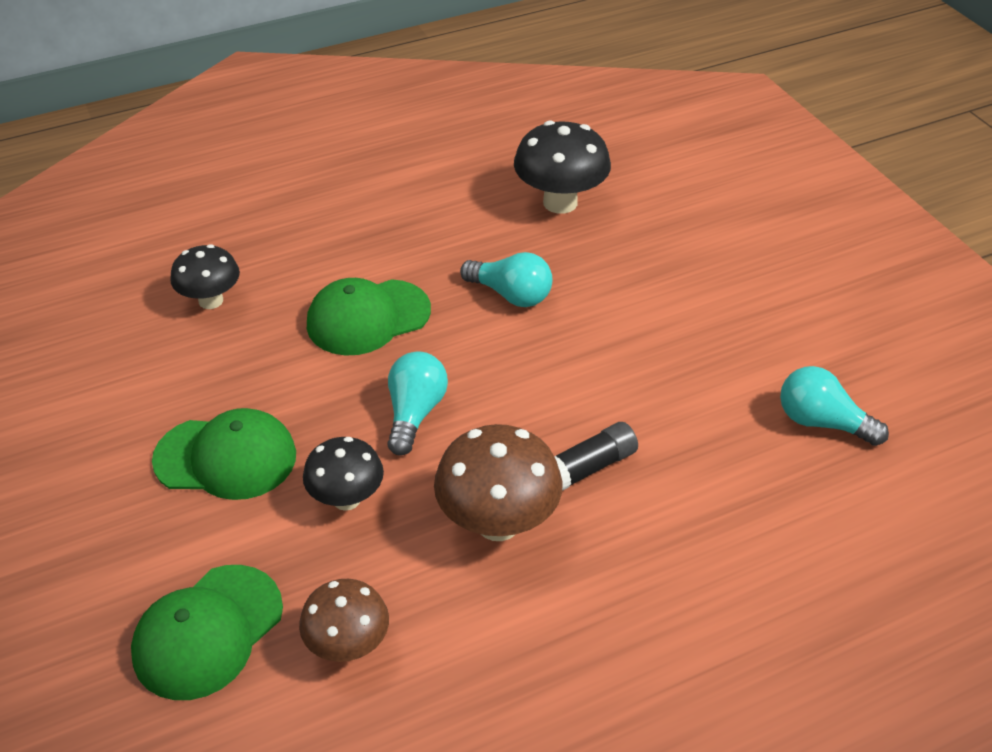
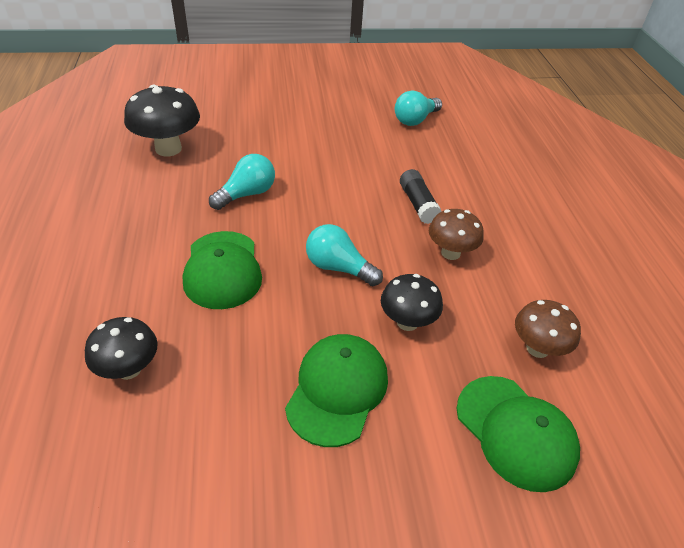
camera: 75 degrees left, 0 degrees up
(498, 523) = (450, 253): brown mushroom -> brown mushroom, size x0.65

